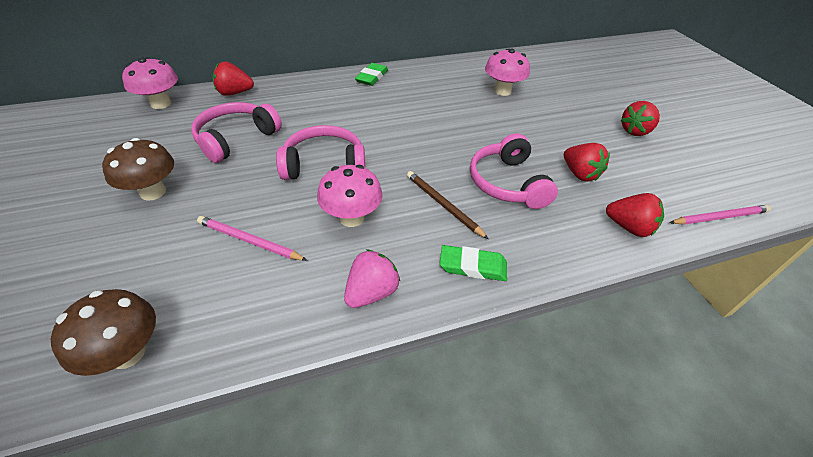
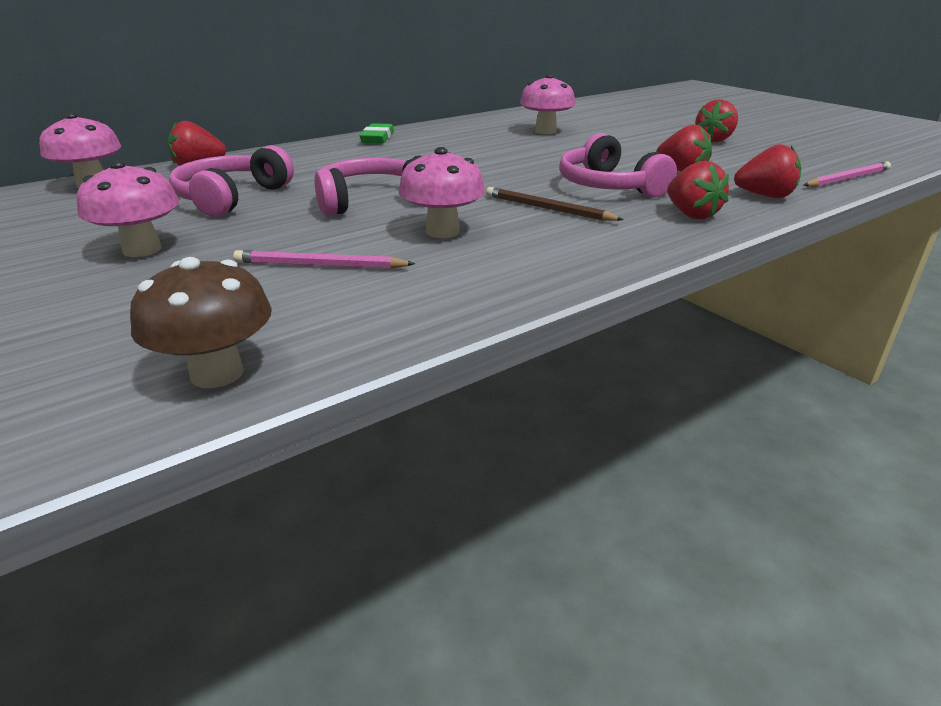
camera: 15 degrees left, 15 degrees down
(153, 192) = (142, 249): brown mushroom -> pink mushroom
(371, 292) = (517, 277): pink strawberry -> none
(472, 266) = (621, 242): green eraser -> none
(550, 240) = (691, 214): none -> red strawberry

